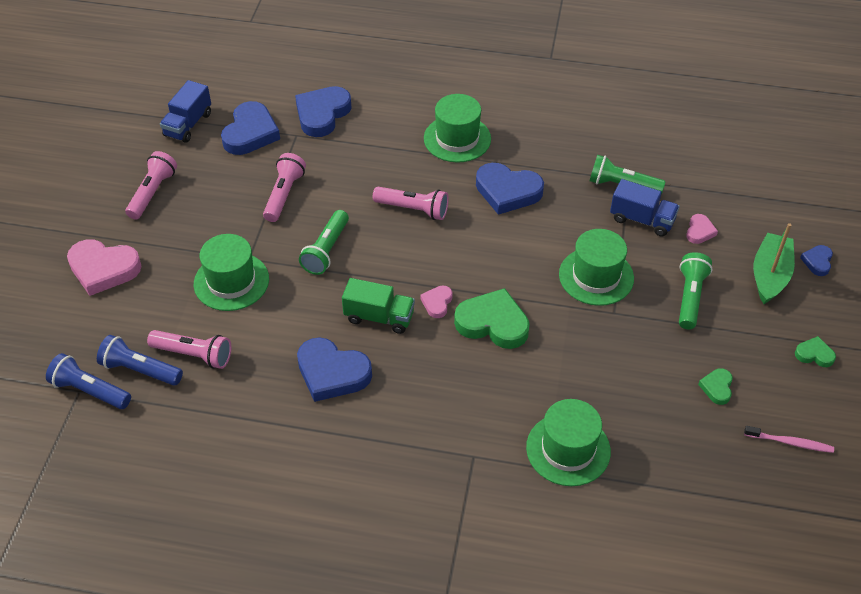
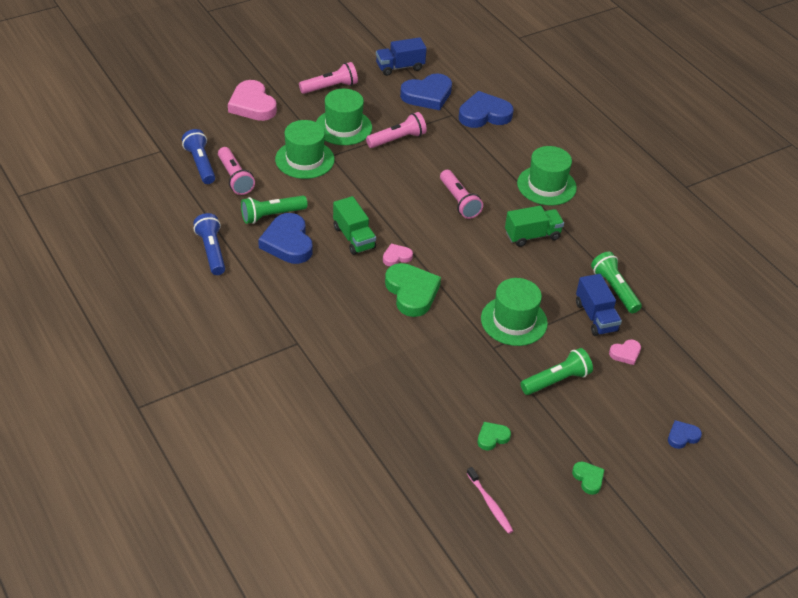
camera: 45 degrees right, 5 degrees down
(90, 391) = (165, 154): blue flashlight -> blue flashlight (211, 251)
(326, 250) = (377, 183): green flashlight -> green flashlight (272, 215)
(507, 191) = (532, 236): blue heart -> green truck
(568, 449) = (352, 386): green hat -> green hat (343, 127)
(770, 275) = (633, 415): green boat -> none

